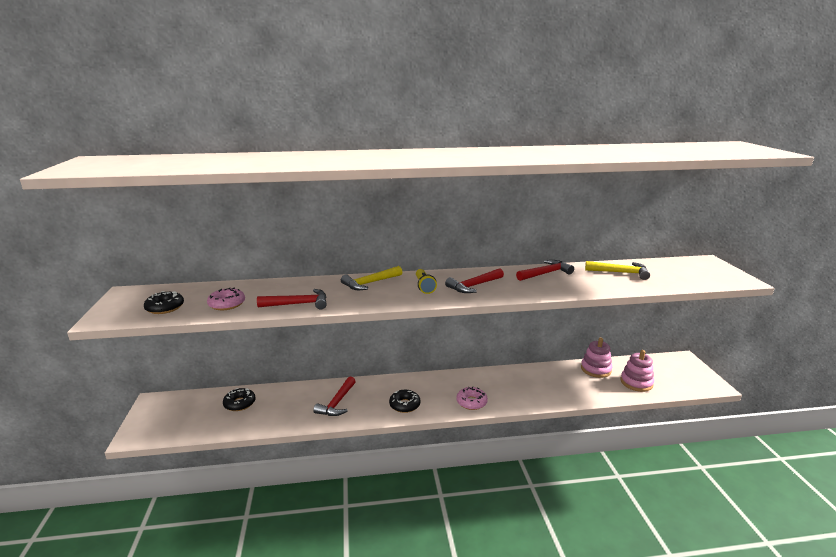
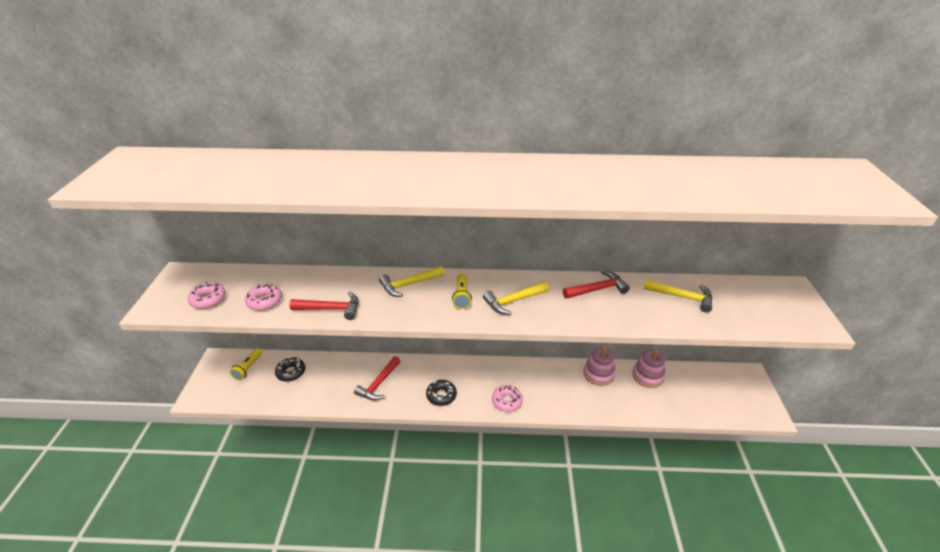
camera: 10 degrees right, 15 degrees up
(165, 308) = (208, 299): black donut -> pink donut
(190, 405) = (248, 368): none -> yellow flashlight
(473, 286) = (513, 301): red hammer -> yellow hammer
(636, 382) = (685, 399): pink stacking toy -> pink stacking toy (598, 374)

